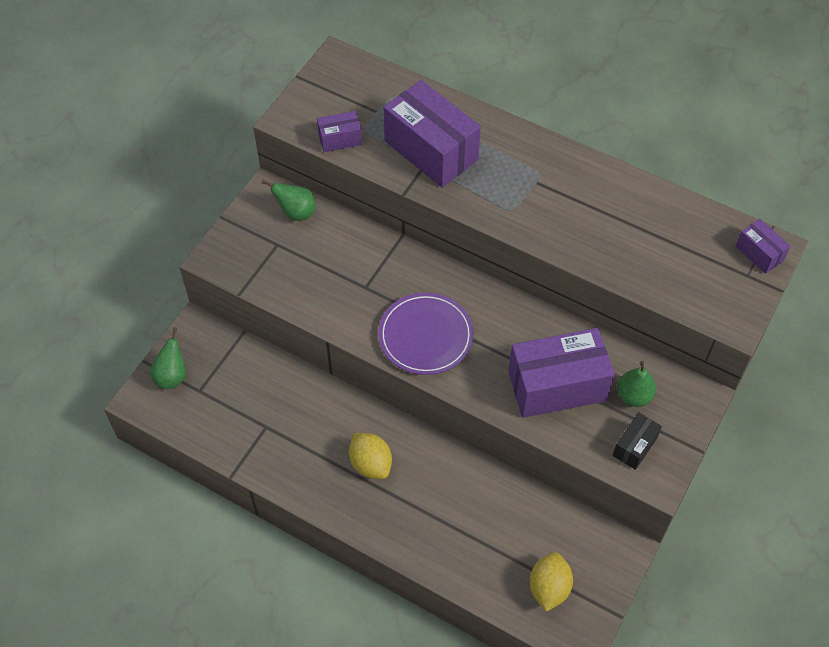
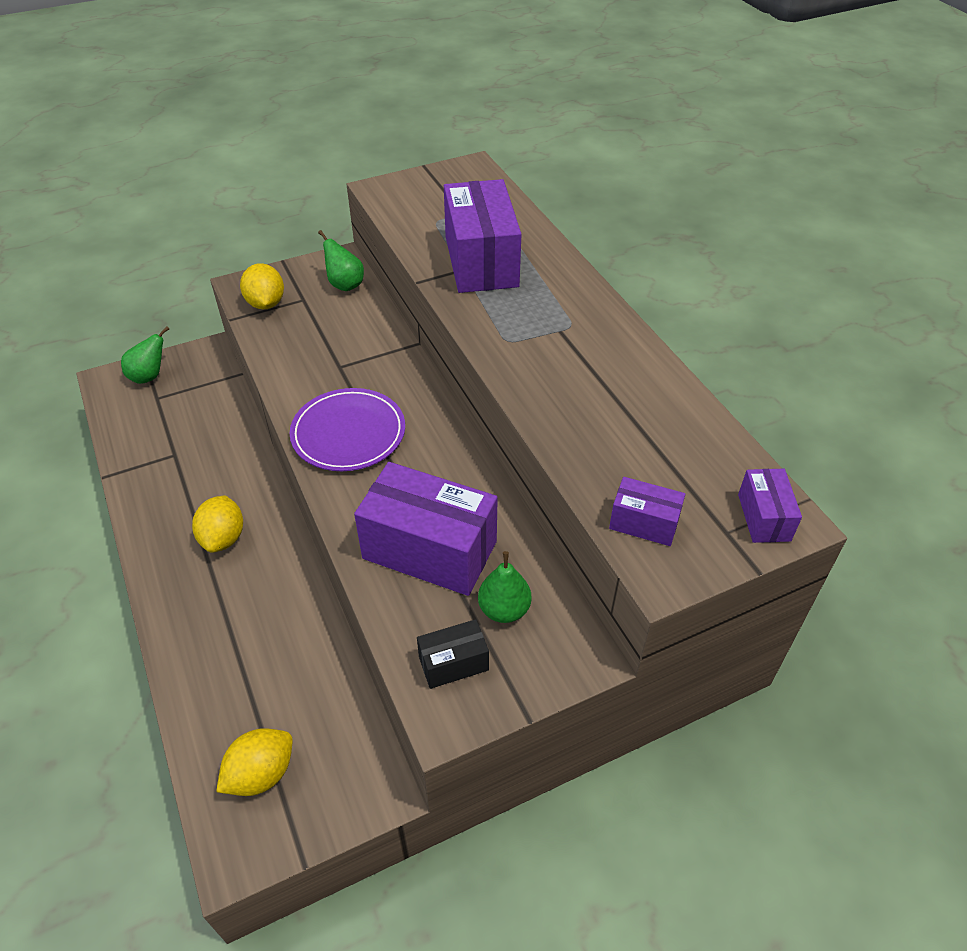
camera: 35 degrees right, 10 degrees down
(252, 264) = (266, 303): none -> yellow lemon
(340, 139) = (407, 220): purple box -> purple box (644, 523)

